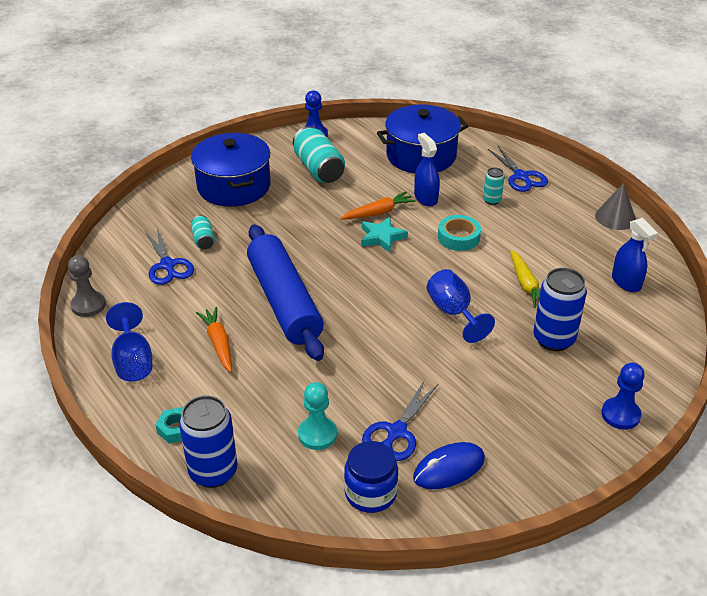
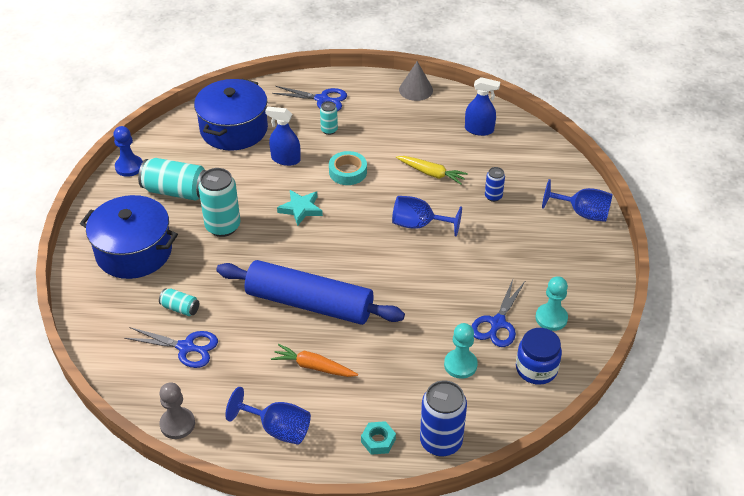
camera: 50 degrees left, 5 degrees up
(311, 210) = (223, 226): none -> turquoise can
(378, 212) = (271, 193): orange carrot -> none
(396, 432) = (497, 323): blue scissors -> blue scissors turned 45 degrees clockwise
(449, 468) = (551, 318): blue mouse -> turquoise pawn
(553, 339) = (493, 196): blue can -> blue can, size x0.52
(620, 414) = (582, 213): blue pawn -> blue goblet

